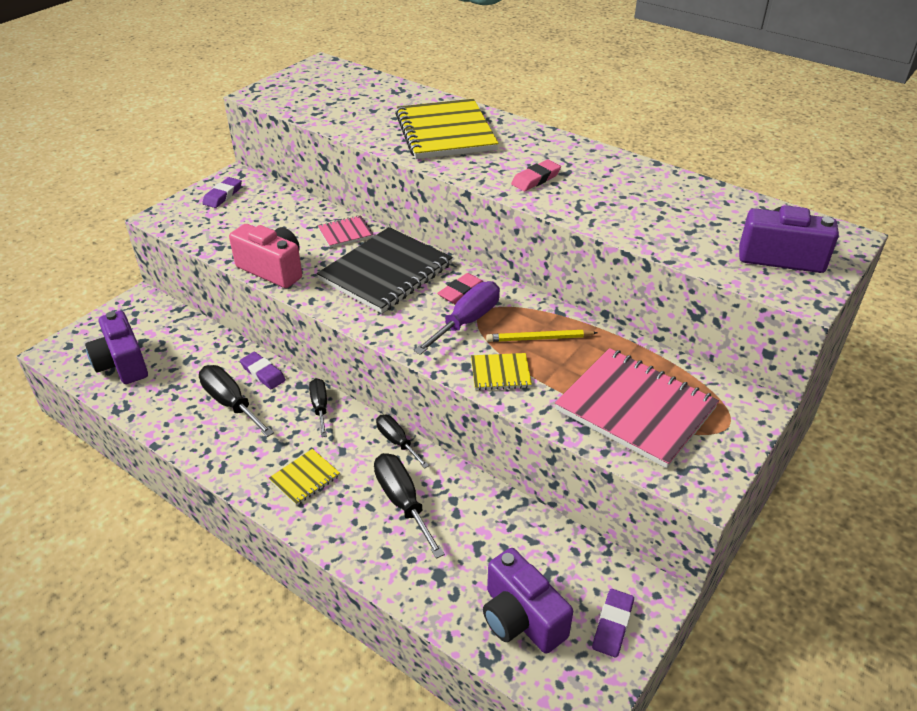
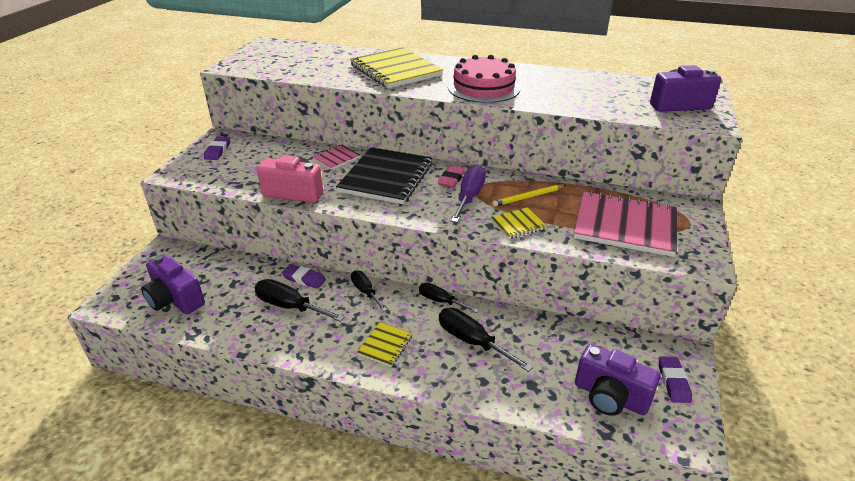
camera: 20 degrees left, 5 degrees down
(535, 179) = (483, 88): pink eraser -> pink cake

